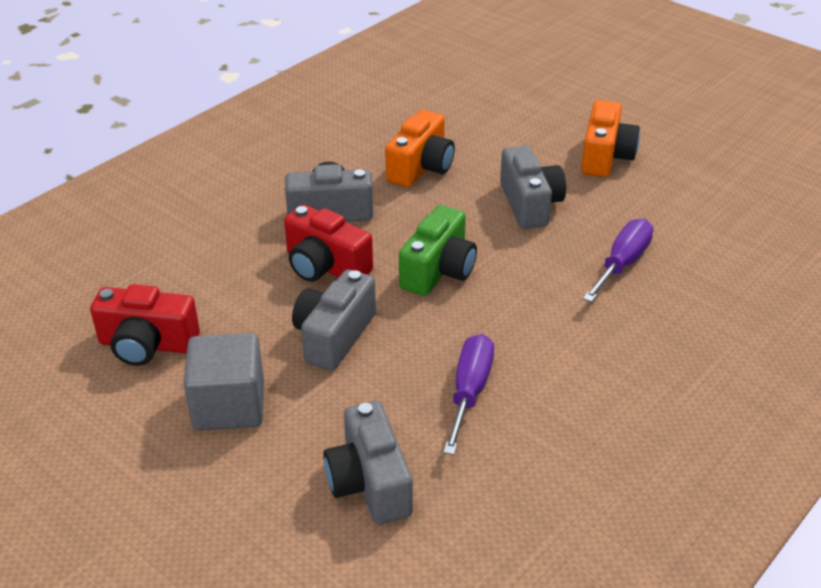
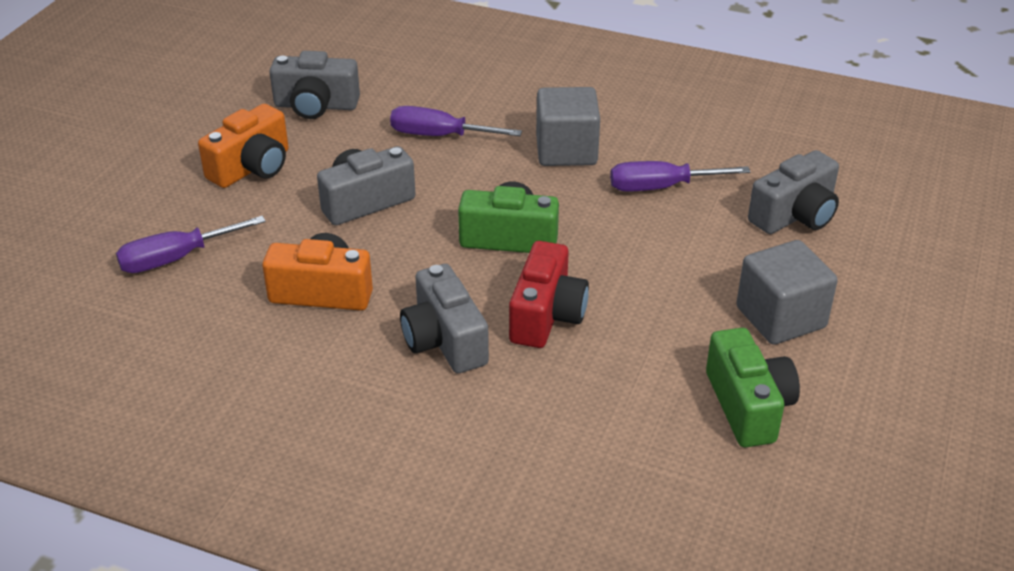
camera: 110 degrees left, 0 degrees up
(147, 344) = (748, 406): red camera -> green camera
(334, 336) = (646, 279): grey camera -> grey camera (316, 106)
(496, 113) = (176, 258): none -> purple screwdriver
(564, 341) = (566, 151): none -> grey cube
(605, 156) = (252, 167): orange camera -> orange camera turned 135 degrees clockwise

